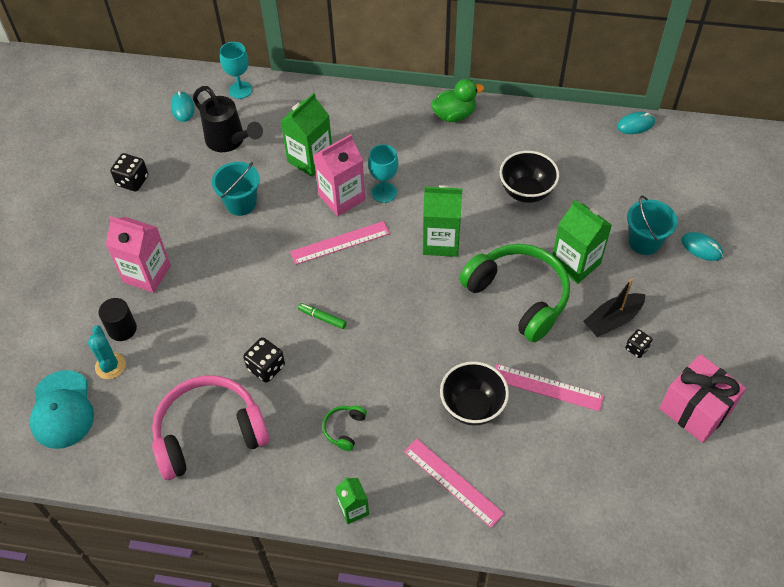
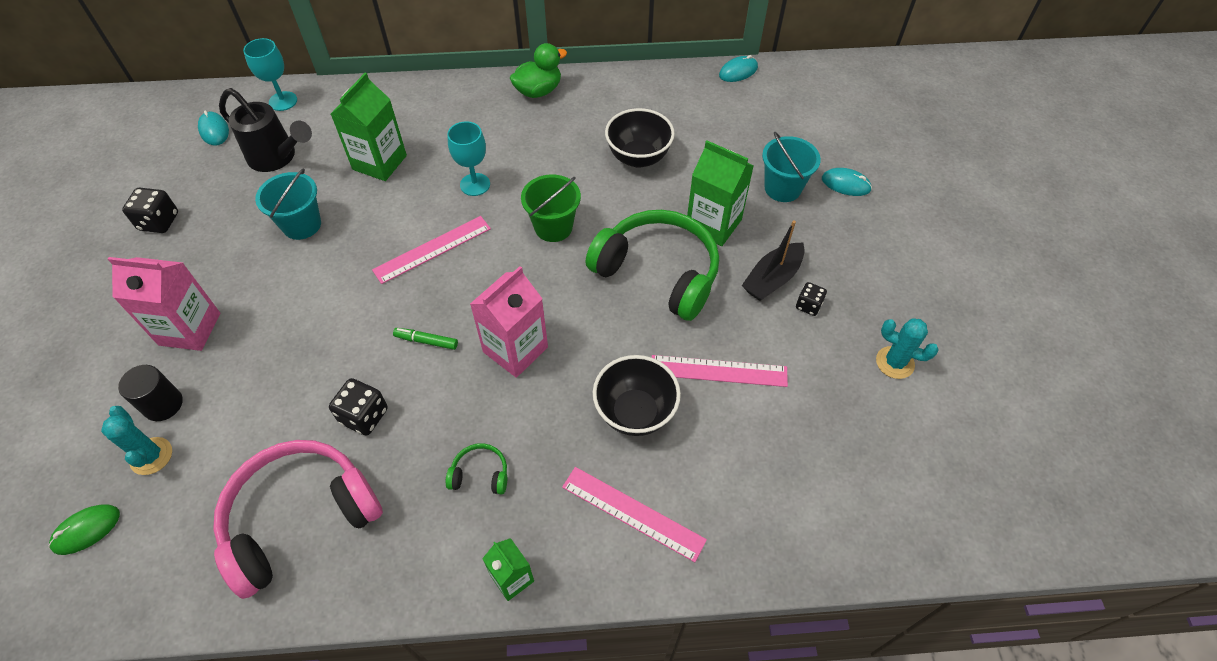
camera: 15 degrees left, 0 degrees up
(62, 410) = (86, 530): turquoise cap -> green mouse
(342, 198) = (425, 198): pink carton -> pink carton (515, 349)
(344, 429) = (480, 474): green headphones -> green headphones turned 90 degrees clockwise
(441, 241) = (553, 227): green carton -> green bucket
(695, 410) = (894, 362): pink gift -> turquoise cactus

